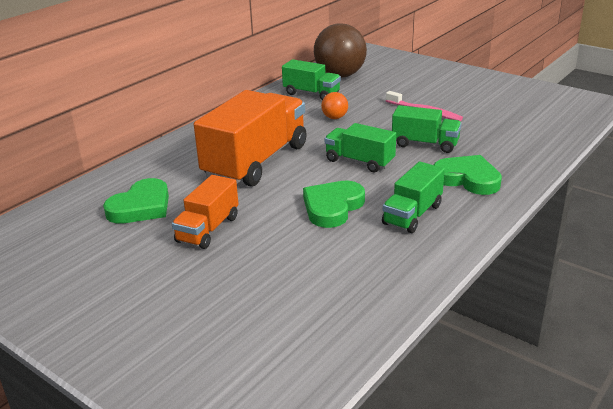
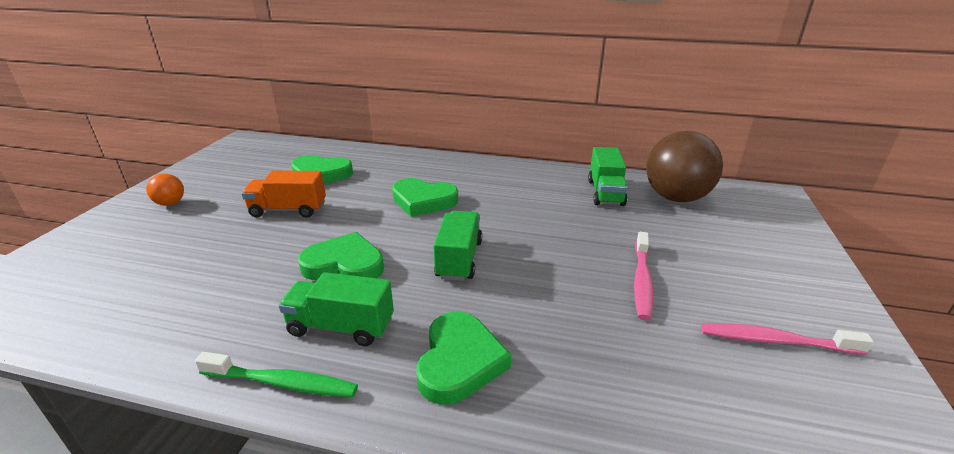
camera: 65 degrees right, 0 degrees up
(256, 162) = (423, 201): orange truck -> green heart
(334, 118) = (558, 219): orange ball -> orange ball (170, 203)
(425, 144) = (541, 300): green truck -> none
(459, 240) = (282, 383): none -> green toothbrush
(492, 97) = (775, 341): none -> pink toothbrush

